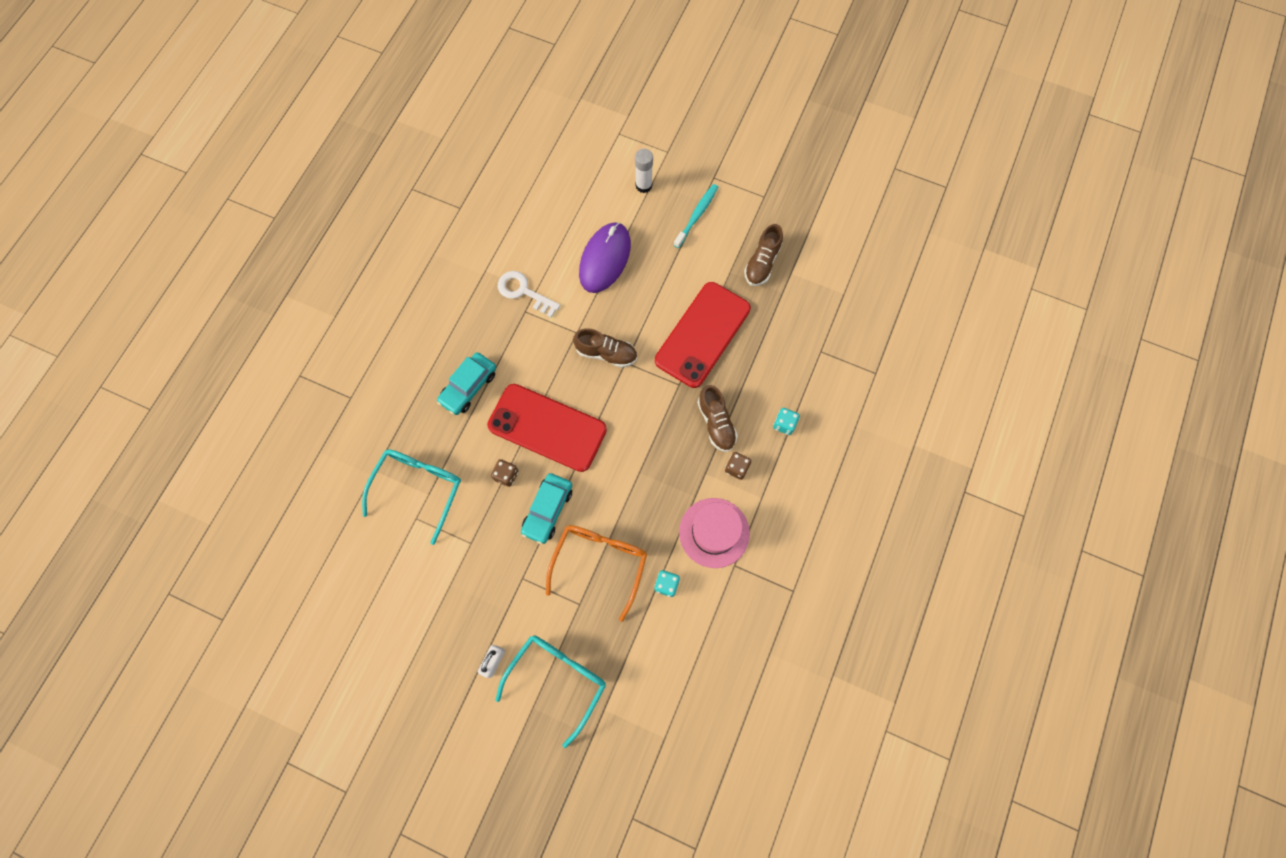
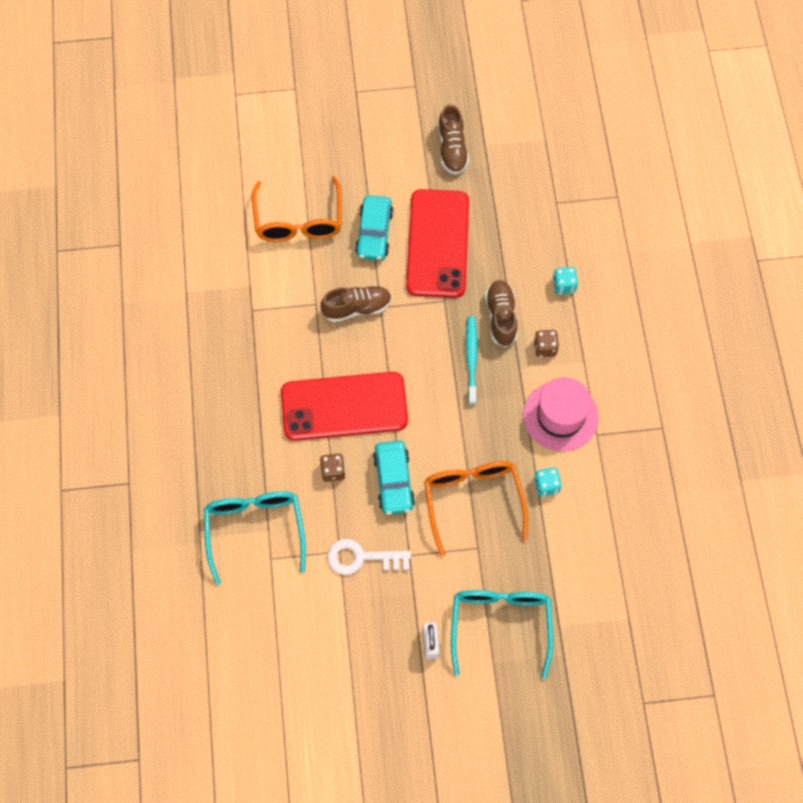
camera: 30 degrees left, 5 degrees down
(469, 387) = (242, 410): turquoise car -> turquoise car (374, 233)
(523, 292) = (238, 292): white key -> white key (362, 558)
(605, 259) = (299, 221): purple mouse -> orange glasses
(643, 185) = (292, 132): white glue stick -> none
(696, 215) = (362, 135): turquoise toothbrush -> turquoise toothbrush (471, 359)
(716, 423) = (501, 317): brown shoe -> brown shoe turned 135 degrees counterclockwise

